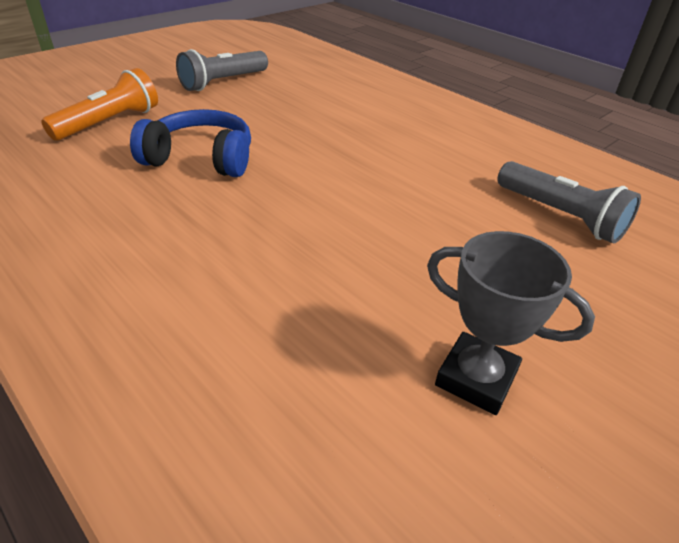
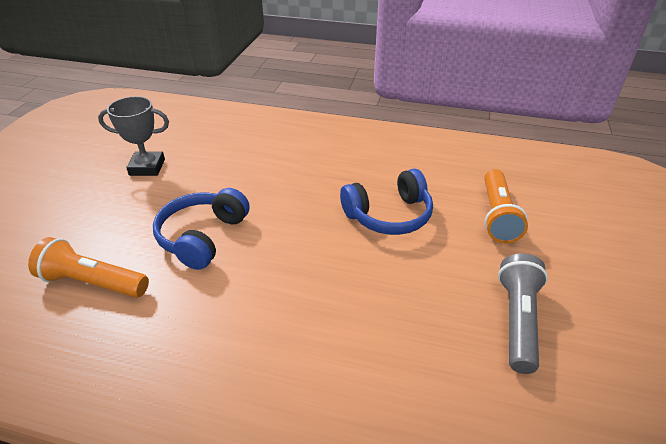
camera: 150 degrees right, 0 degrees up
(421, 215) = (202, 237): none -> blue headphones
(560, 216) = (92, 282): grey flashlight -> orange flashlight

